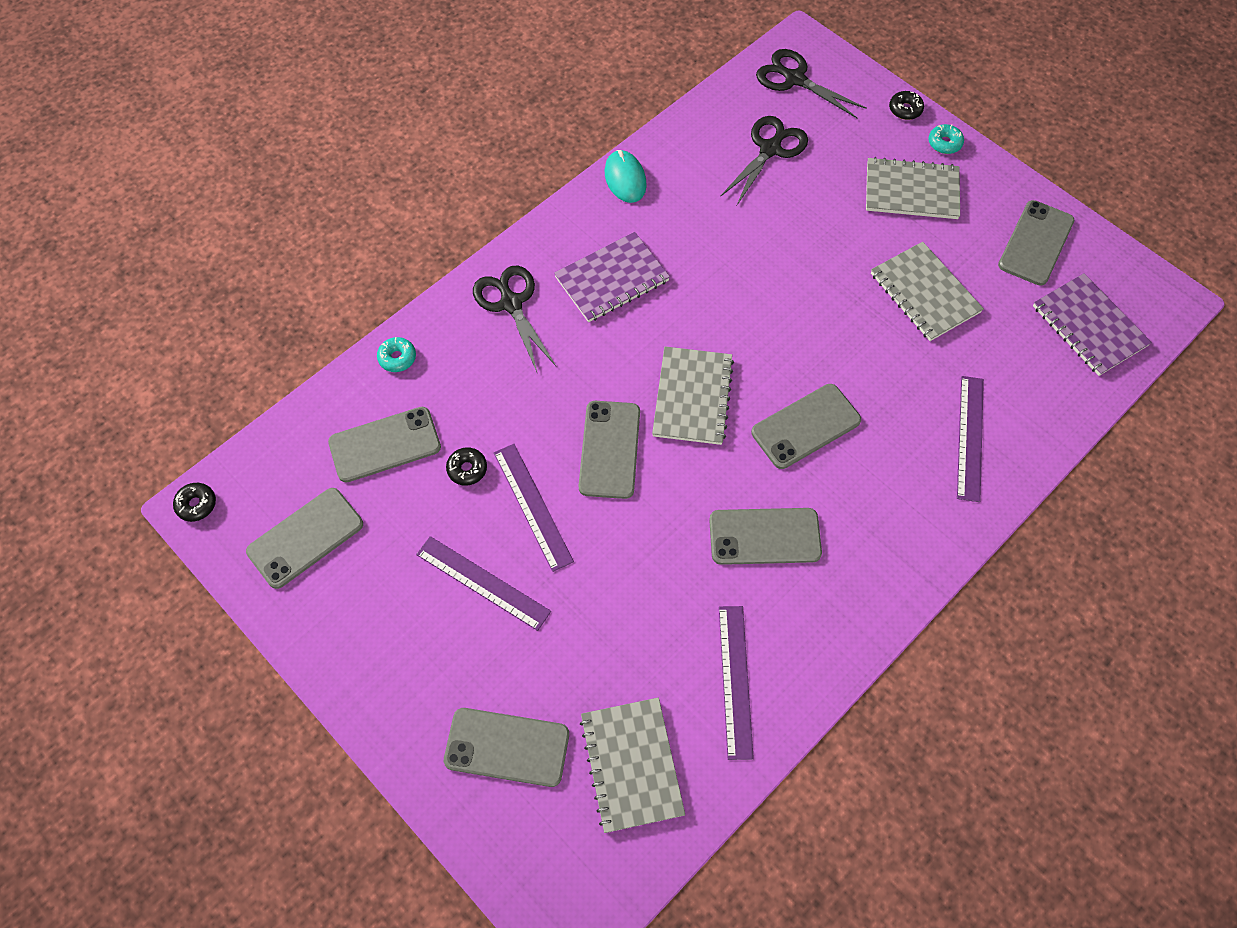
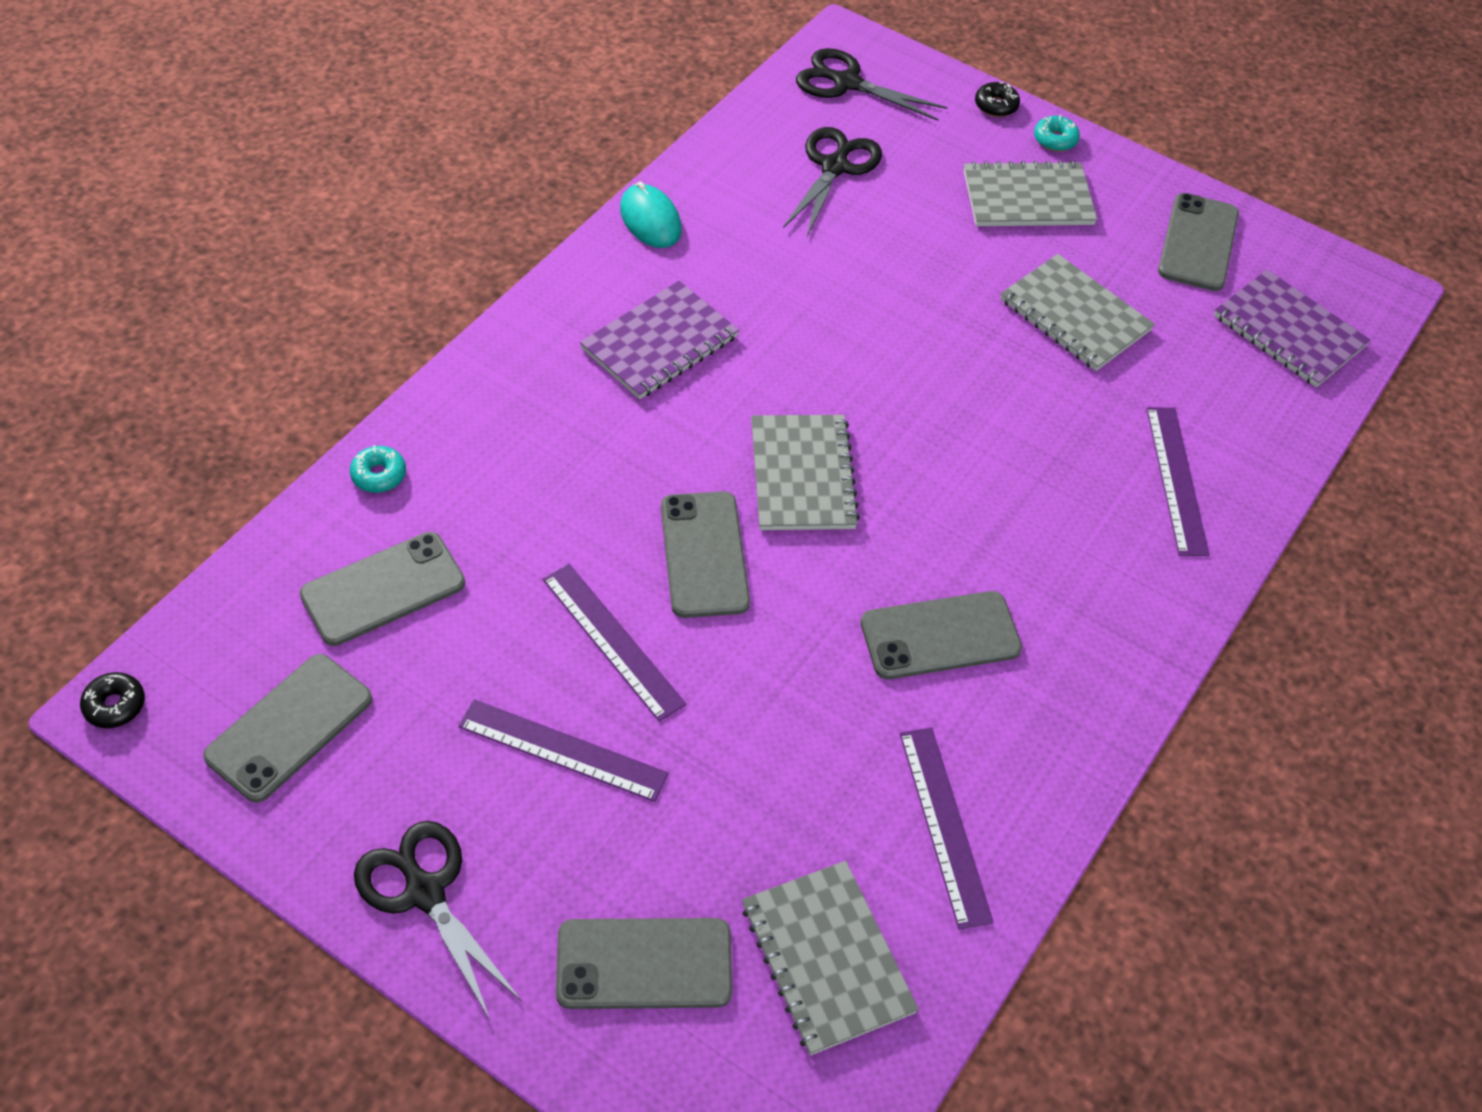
camera: 15 degrees left, 10 degrees down
(467, 469) = (509, 605): black donut -> none
(511, 303) = (527, 388): black scissors -> black scissors (425, 892)
(805, 426) = (961, 492): grey phone -> none

